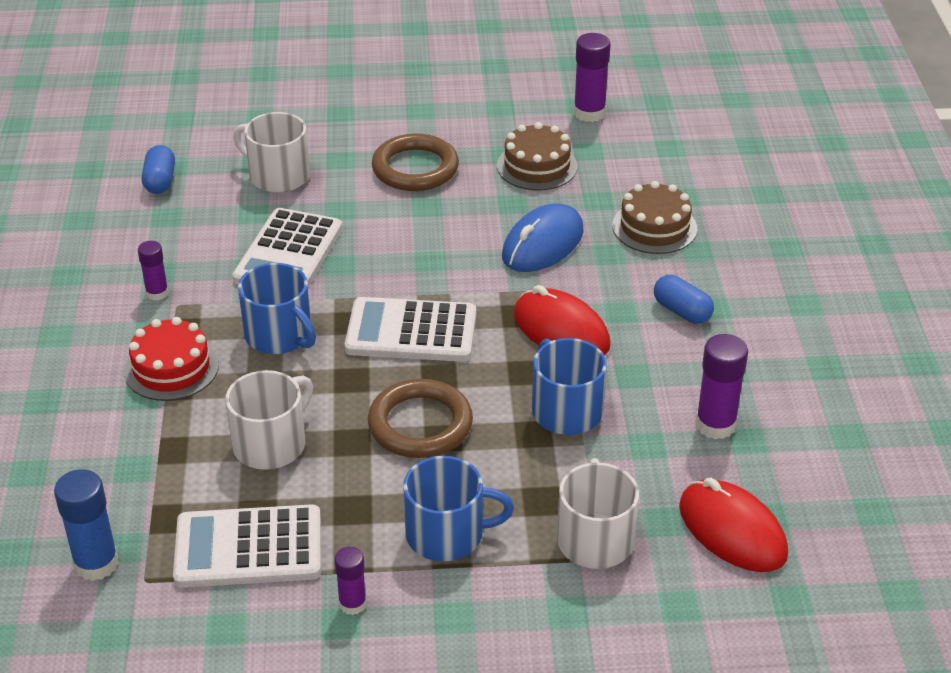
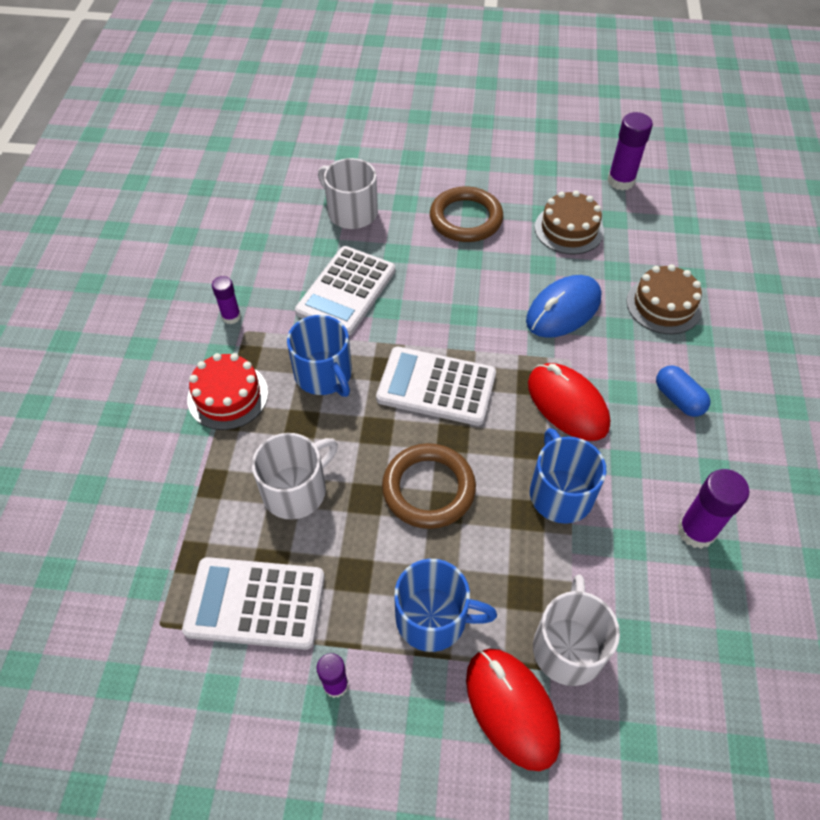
camera: 10 degrees right, 15 degrees up
(96, 563) = (122, 598): blue glue stick -> none
(160, 181) = (256, 206): blue capsule -> none
(732, 531) = (699, 659): red mouse -> red mouse (511, 708)

